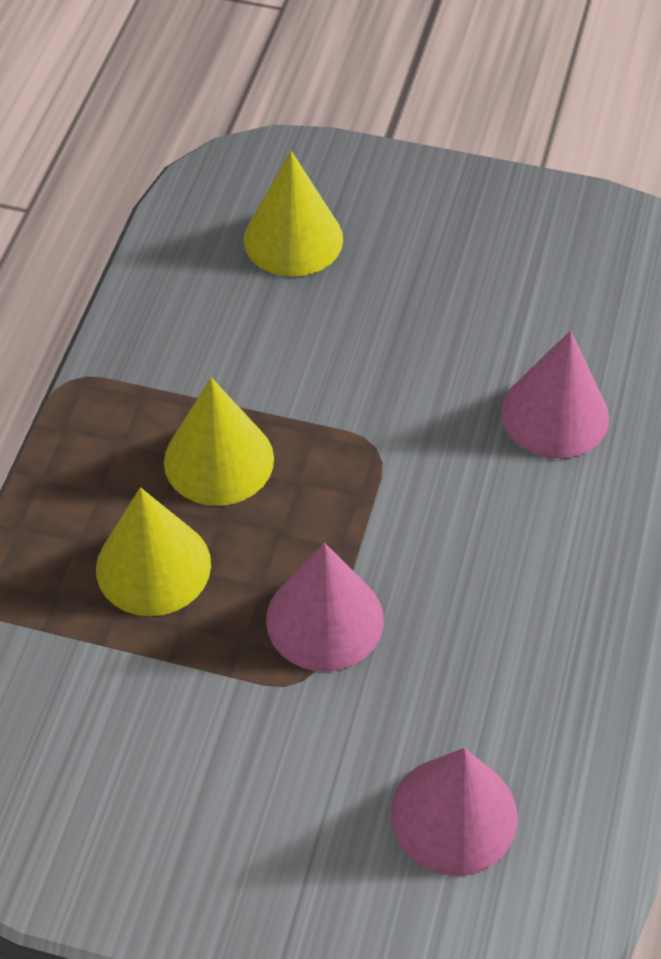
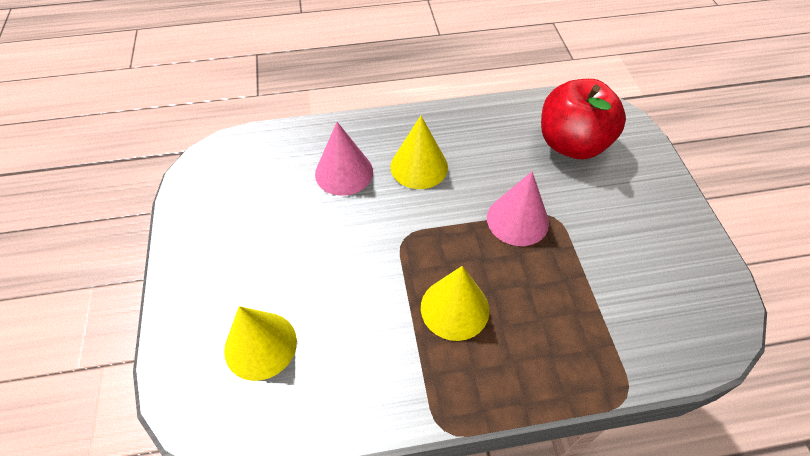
camera: 115 degrees left, 0 degrees up
(153, 566) = (540, 308): yellow cone -> yellow cone (419, 166)
(454, 814) = (572, 144): pink cone -> red apple

